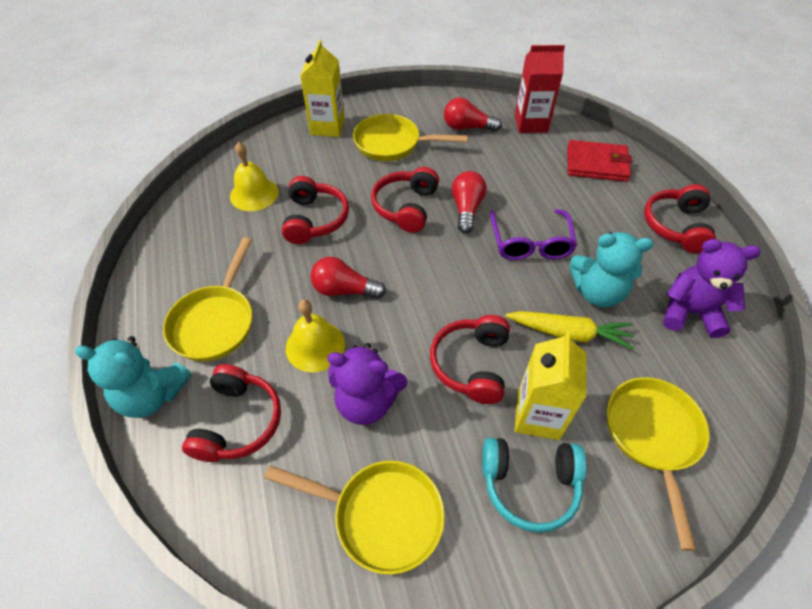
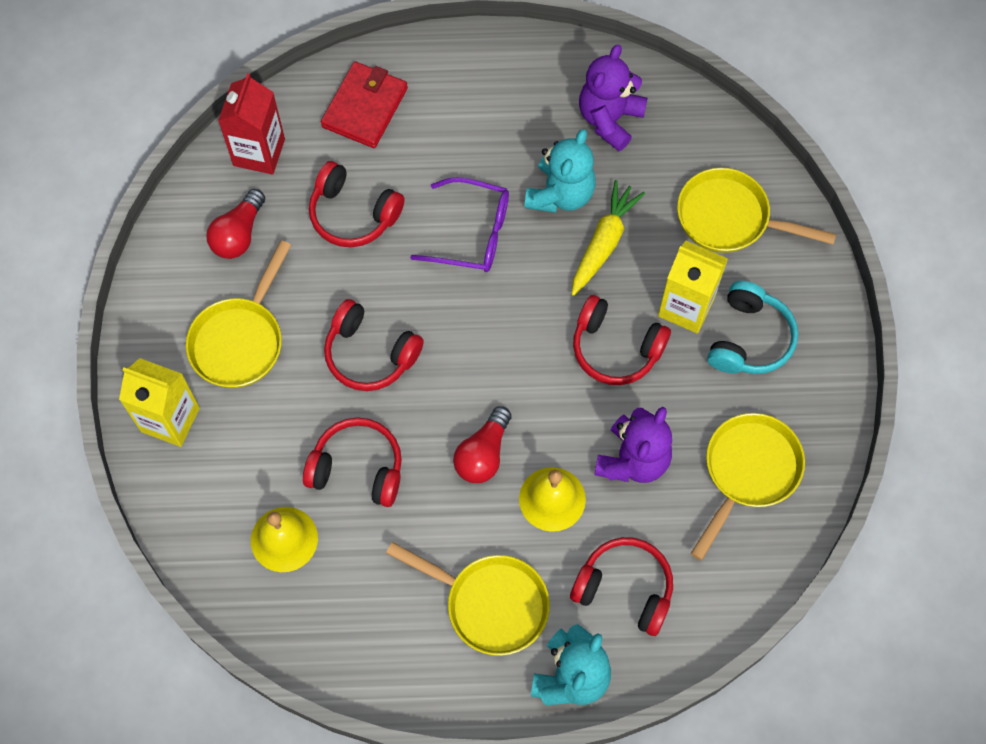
camera: 75 degrees left, 15 degrees up
(466, 209) = (395, 284): red light bulb -> none
(676, 226) = (492, 72): red headphones -> red headphones (353, 214)

